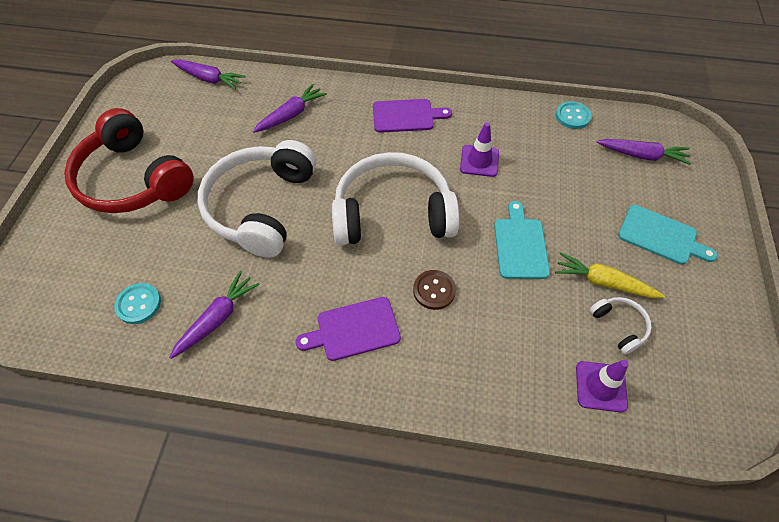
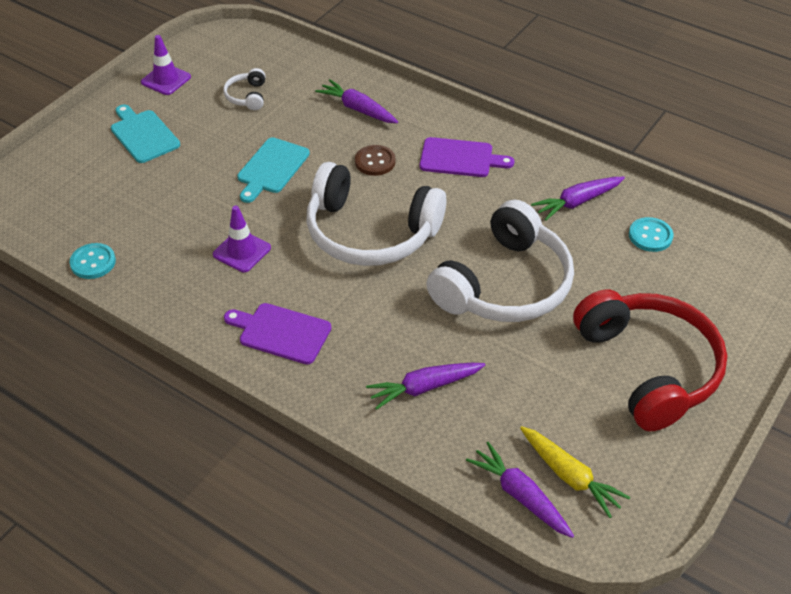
camera: 155 degrees left, 10 degrees down
(601, 386) = (296, 73): purple traffic cone -> purple traffic cone (166, 80)
(603, 282) = (229, 123): yellow carrot -> yellow carrot (570, 476)
(642, 155) = (73, 199): purple carrot -> purple carrot (357, 109)

